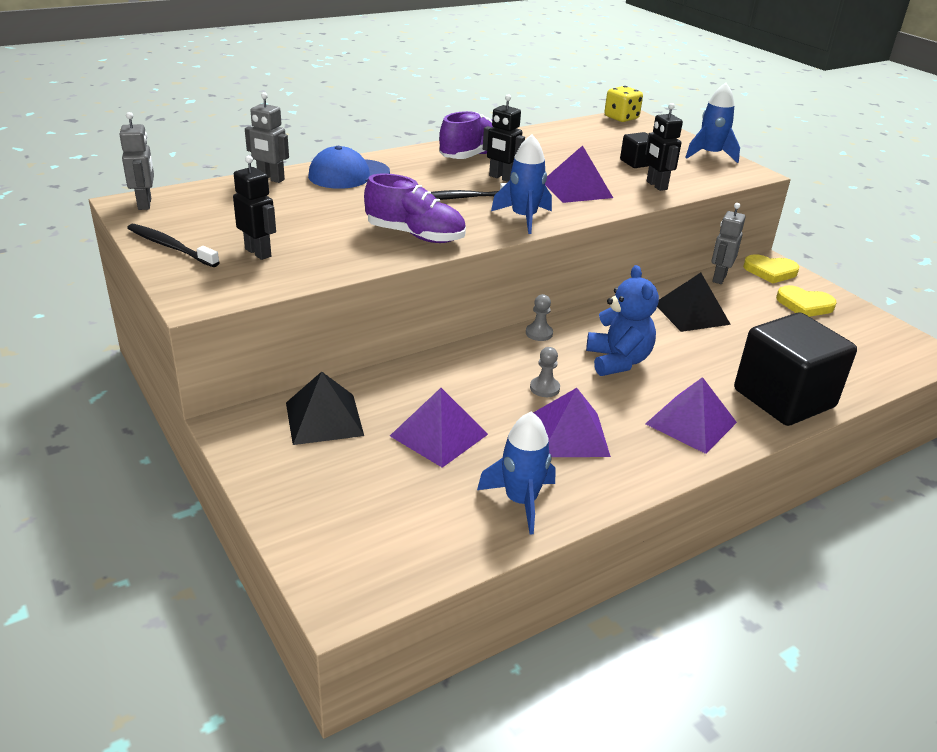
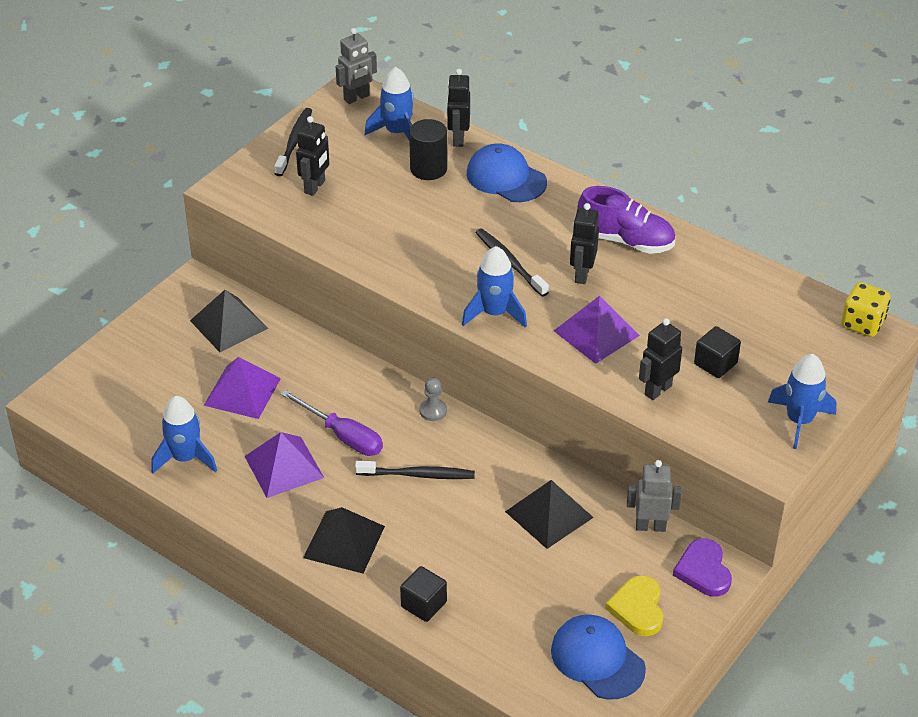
camera: 70 degrees right, 10 degrees up
(226, 199) = (397, 132): none -> blue rocket
(270, 179) = (458, 139): grey robot -> black robot
(297, 199) = (428, 169): none -> black cylinder
(415, 235) = (406, 258): purple shoe -> none
(544, 388) = (343, 436): grey pawn -> purple screwdriver
(618, 361) = (418, 475): blue teddy bear -> black toothbrush
(691, 423) = (344, 542): purple pyramid -> black pyramid
(770, 271) = (703, 570): yellow heart -> purple heart
(783, 398) = (423, 604): black cube -> black cube, size x0.45
(857, 334) = (597, 659): none -> blue cap

